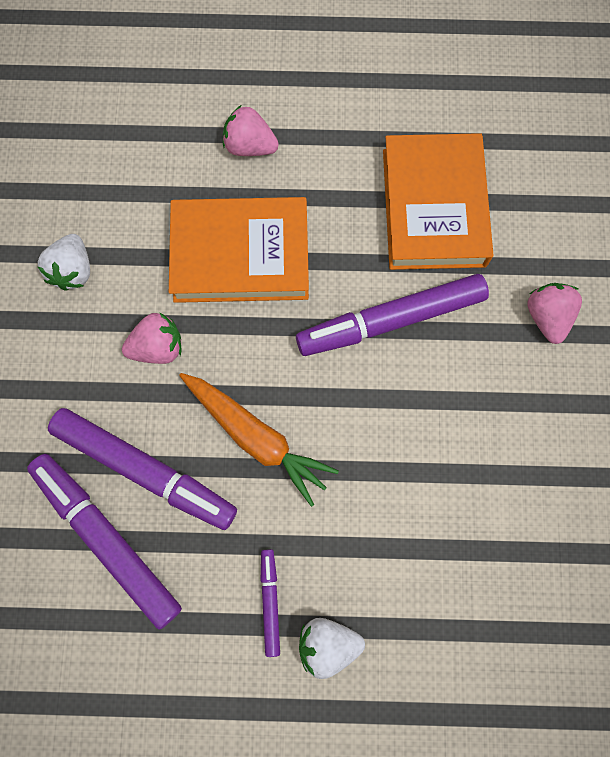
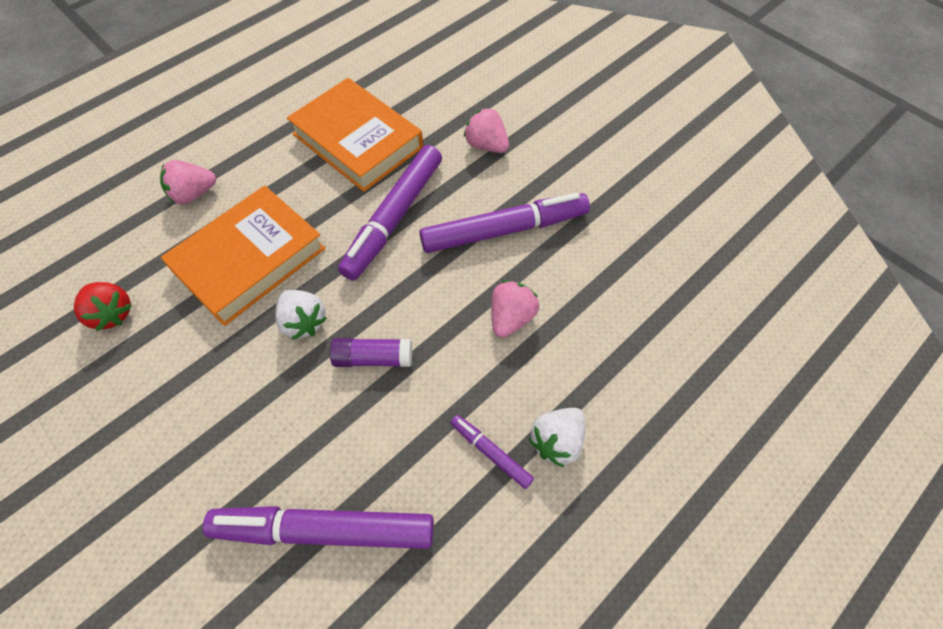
camera: 45 degrees left, 15 degrees down
(73, 270) = (117, 370): white strawberry -> white strawberry (303, 322)
(105, 214) = (112, 314): none -> red strawberry
(145, 470) = (308, 453): purple marker -> purple marker (504, 230)
(158, 347) = (239, 364): pink strawberry -> pink strawberry (511, 318)
(257, 437) = (373, 358): orange carrot -> purple glue stick

